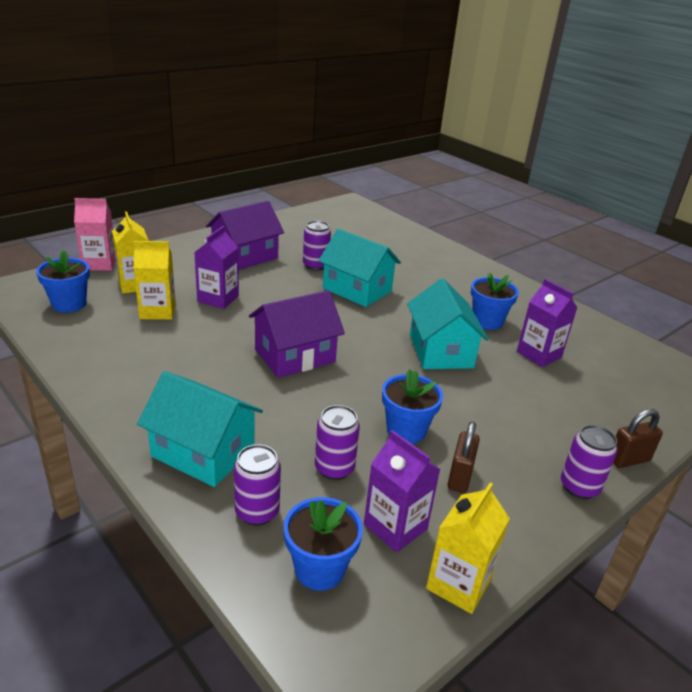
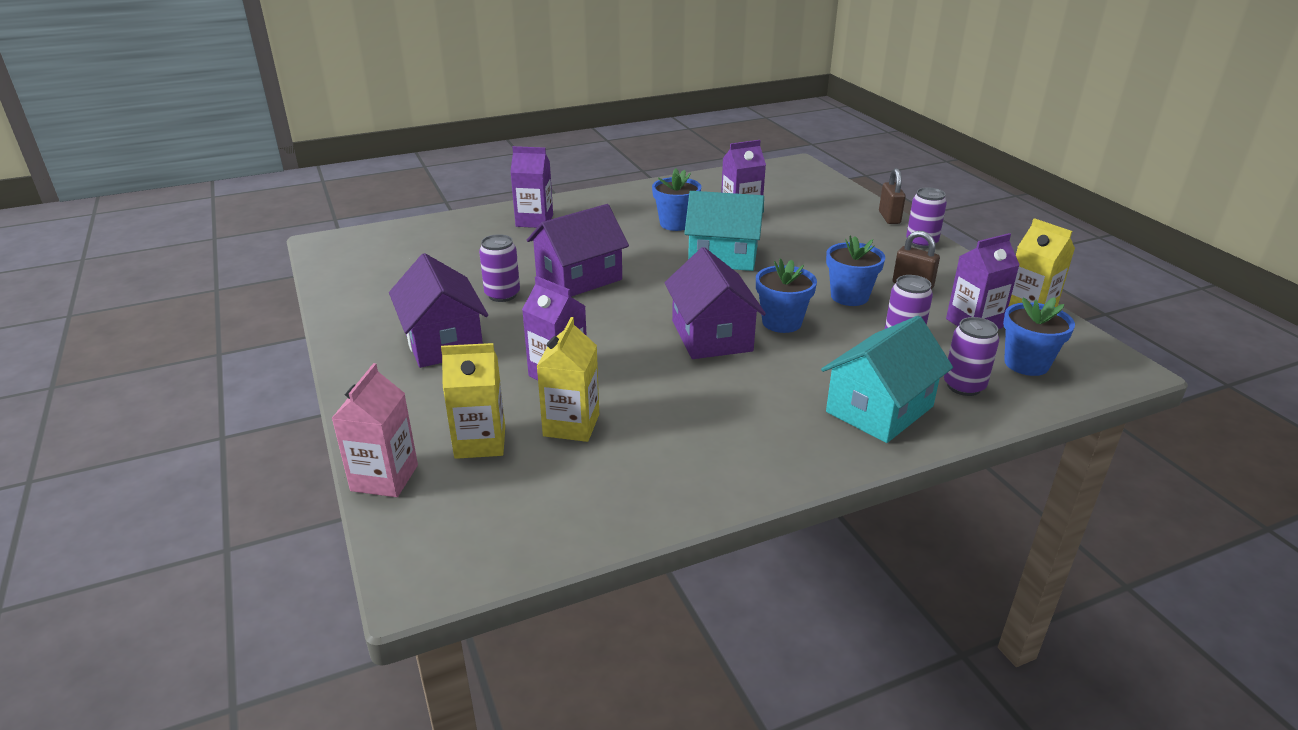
camera: 70 degrees left, 0 degrees up
(69, 304) = (513, 510): blue flower pot -> blue flower pot (781, 322)
(357, 289) = (579, 278): turquoise house -> purple house
(439, 261) = (534, 221): none -> purple carton

